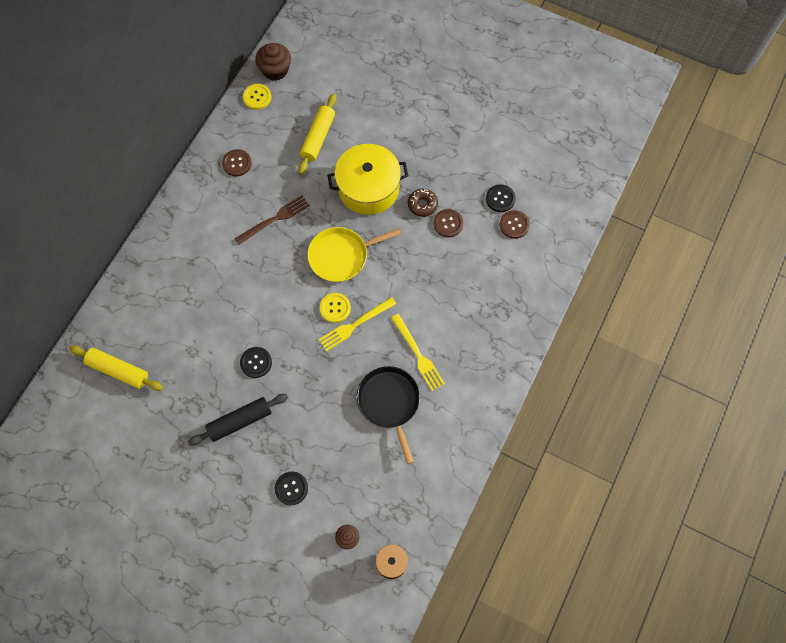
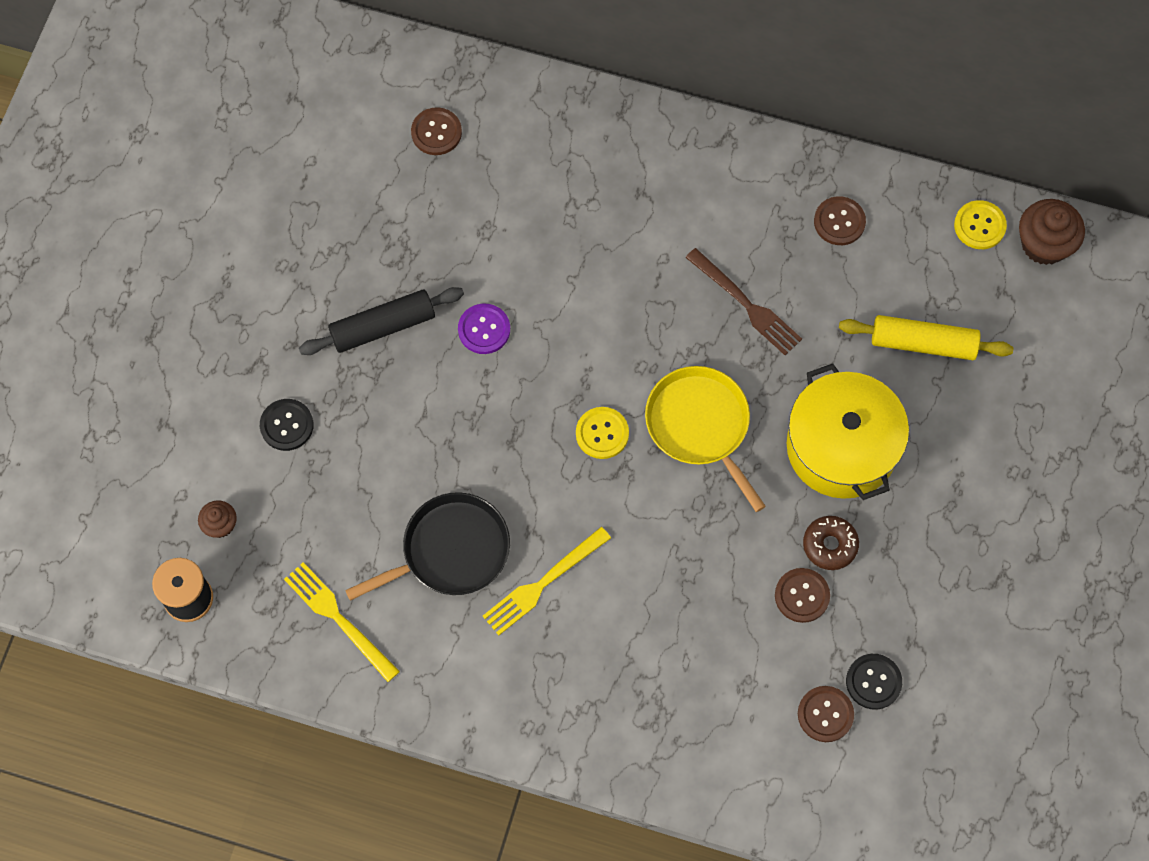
camera: 80 degrees right, 0 degrees up
(118, 370) = (436, 132): yellow rolling pin -> brown button
(240, 421) = (383, 327): black rolling pin -> black rolling pin turned 75 degrees counterclockwise
(256, 362) = (484, 329): black button -> purple button
(355, 325) = (578, 471): yellow fork -> yellow fork (339, 618)

